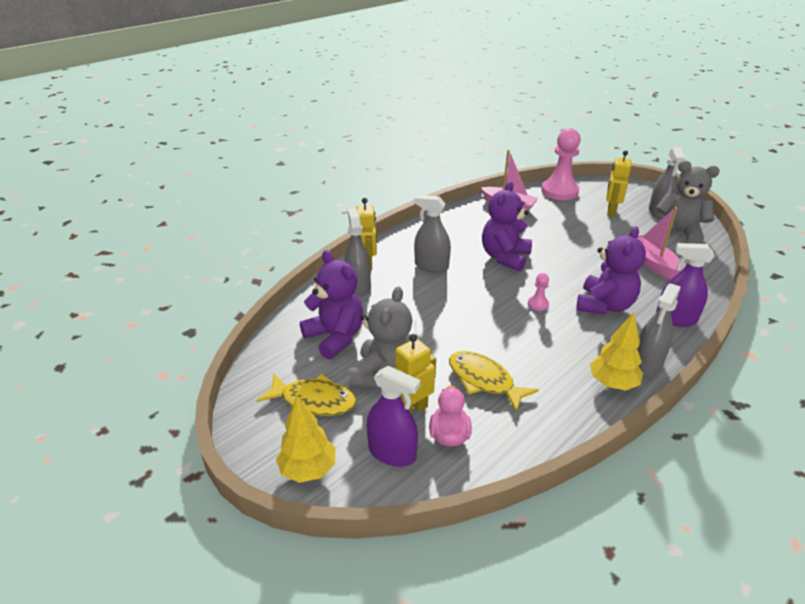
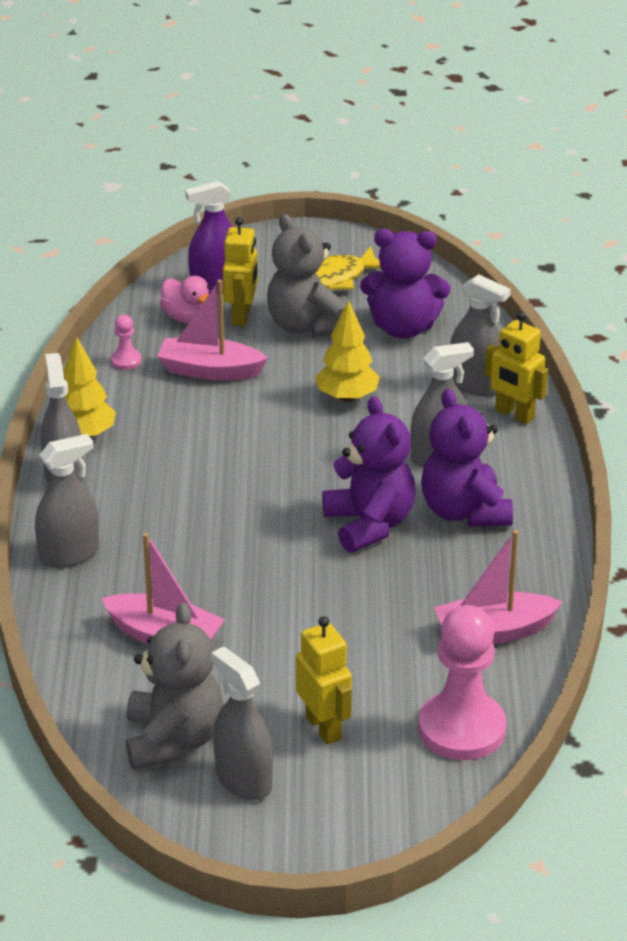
camera: 135 degrees right, 0 degrees up
(308, 469) = (263, 246): yellow tree -> yellow tree (347, 397)
(484, 380) = (210, 371): yellow fish -> pink boat
(538, 304) = (249, 480): pink pawn -> pink pawn (126, 361)
(604, 305) = (170, 524): purple teddy bear -> purple teddy bear (464, 512)
(675, 319) = (69, 554): purple spray bottle -> grey spray bottle
(678, 232) = (173, 740): grey teddy bear -> grey teddy bear turned 75 degrees counterclockwise

